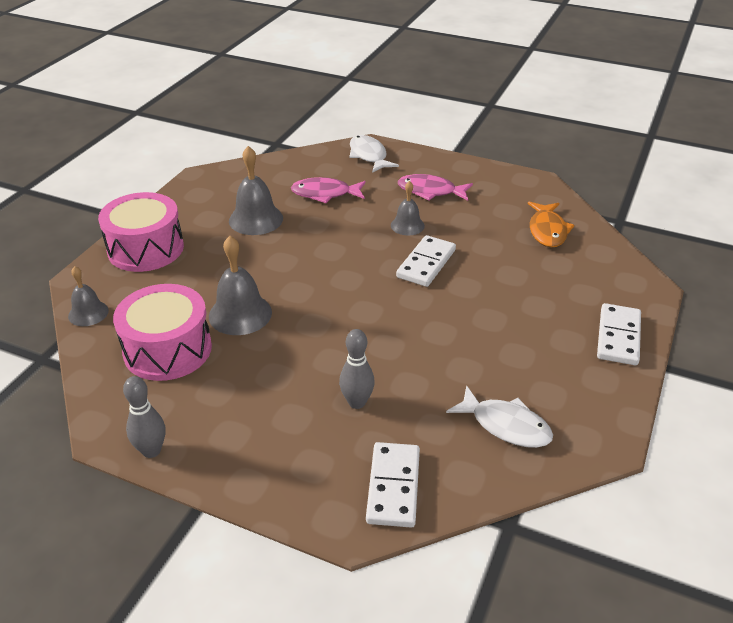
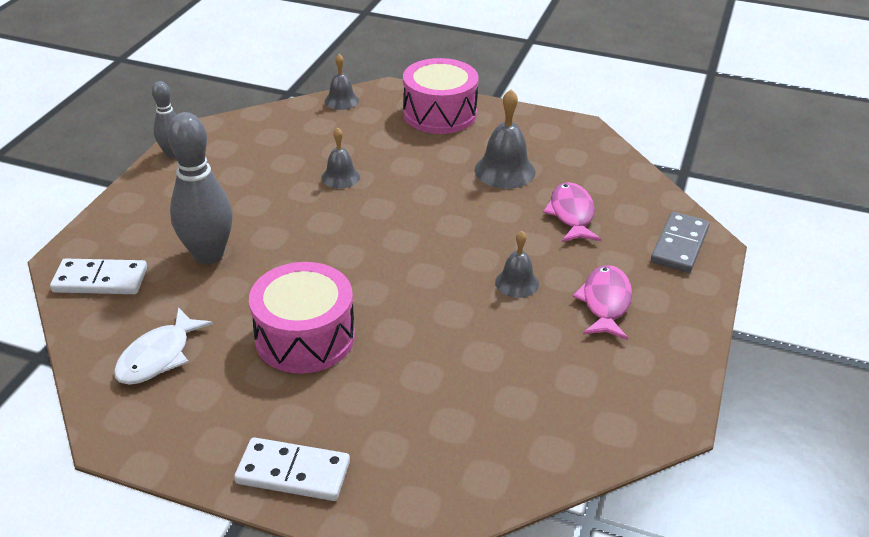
camera: 85 degrees right, 0 degrees up
(167, 349) = (291, 145): pink drum -> pink drum (305, 337)
(240, 314) = (340, 177): grey bell -> grey bell, size x0.62
(357, 402) = (208, 255): grey bowling pin -> grey bowling pin, size x1.76
(369, 156) = (679, 245): white fish -> grey domino
(426, 263) = (437, 299): white domino -> none
(547, 230) = (532, 420): orange fish -> none

